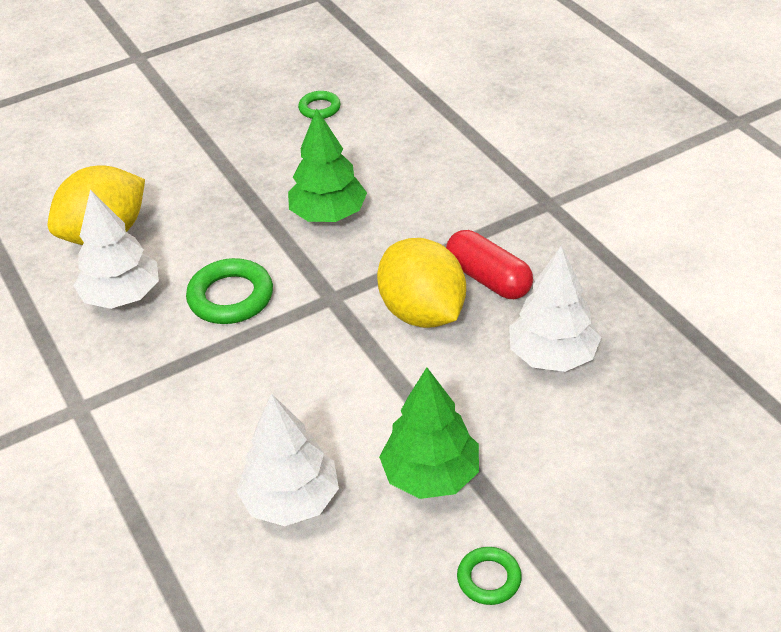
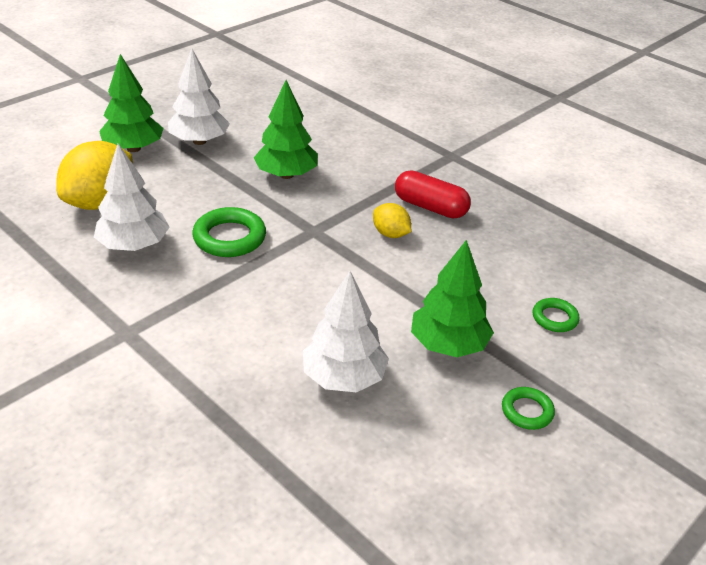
camera: 20 degrees left, 5 degrees down
(165, 162) = (134, 148): none -> green tree
(319, 108) = (248, 105): green ring -> green ring (554, 318)
(422, 312) = (390, 234): yellow lemon -> yellow lemon, size x0.51
(552, 355) = (501, 253): white tree -> white tree (199, 141)

